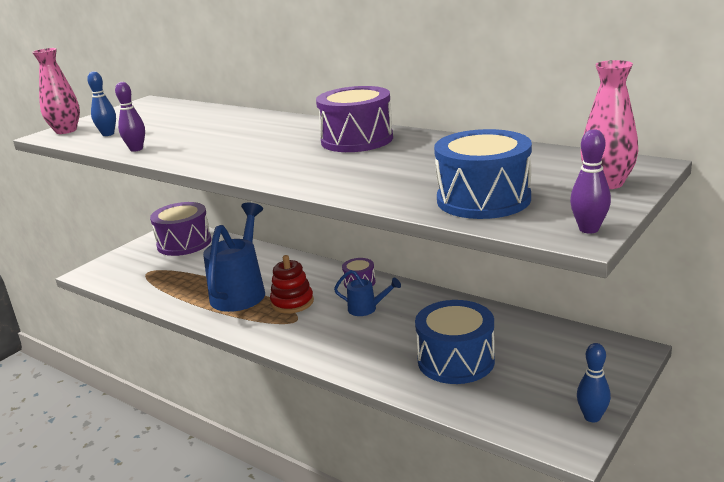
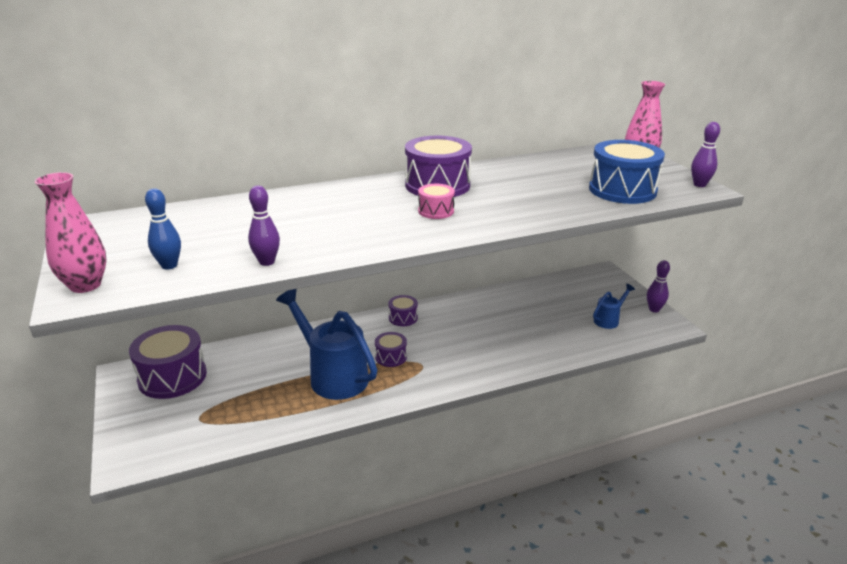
camera: 60 degrees left, 5 degrees up
(292, 302) = (391, 357): red stacking toy -> purple drum
(295, 156) = (436, 211): none -> pink drum
(366, 309) = (447, 330): blue watering can -> blue watering can (609, 320)
(456, 360) = (555, 324): blue drum -> none
(592, 417) = (654, 309): blue bowling pin -> purple bowling pin

